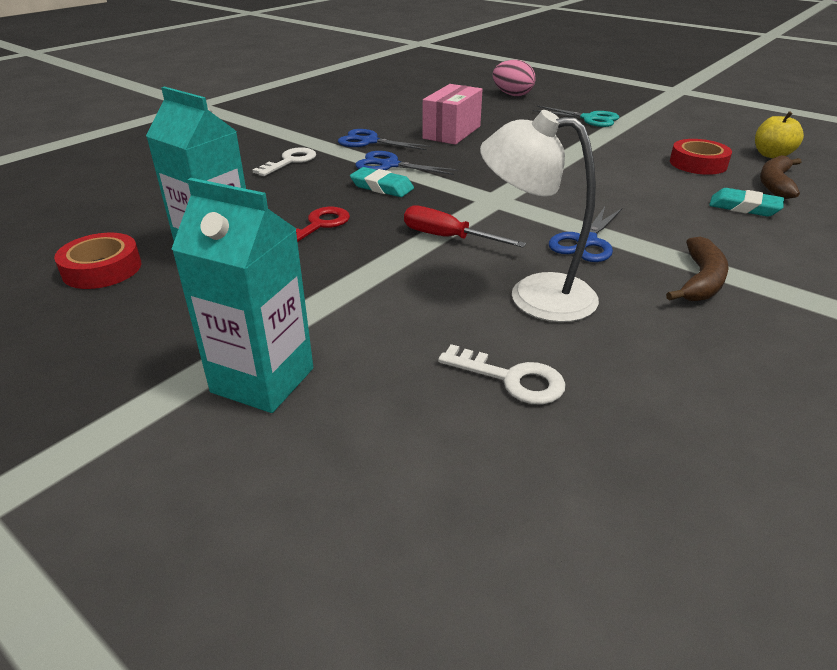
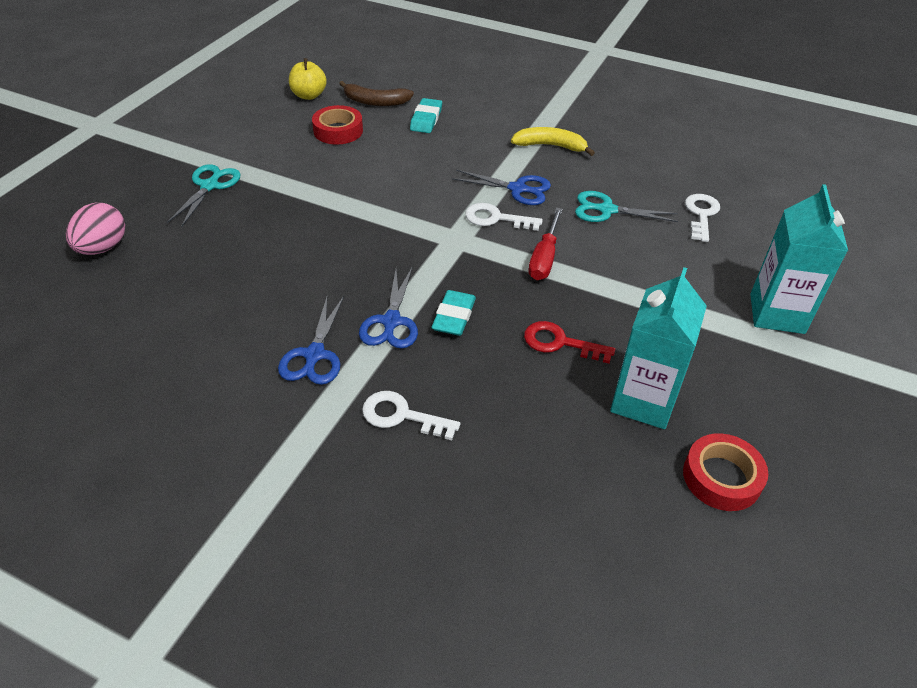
camera: 105 degrees left, 10 degrees up
(452, 132) = (269, 286): pink box -> none
(526, 222) = (496, 218): none -> white key
(534, 295) = (607, 210): white lamp -> turquoise scissors
(700, 280) = (550, 146): brown banana -> yellow banana

